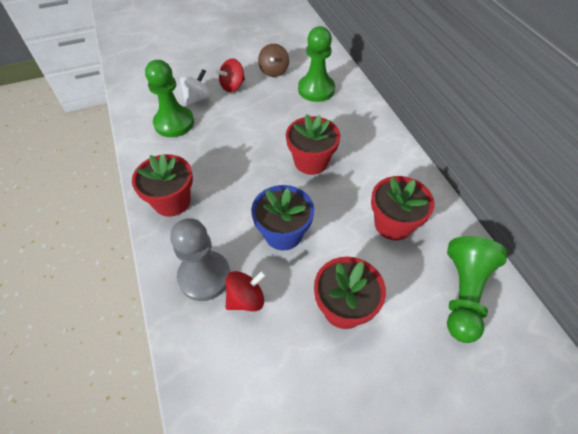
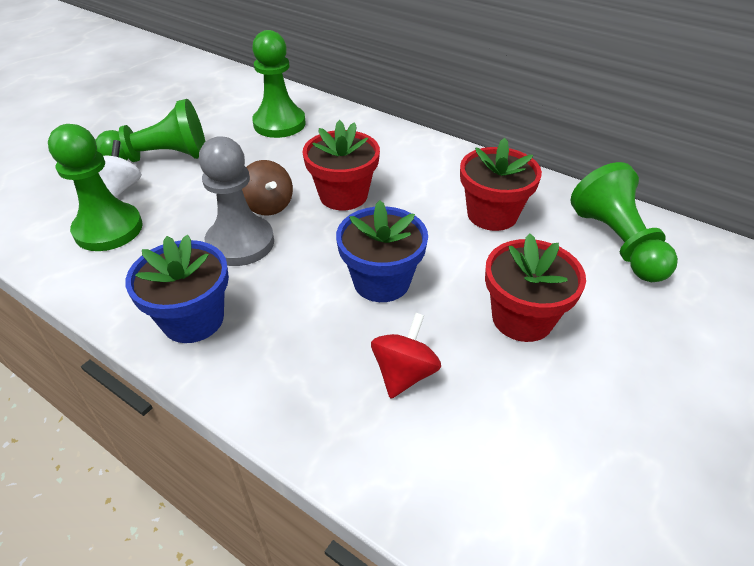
camera: 35 degrees left, 10 degrees down
(172, 201) = (193, 319): red flower pot -> blue flower pot
(204, 276) = (325, 380): grey pawn -> grey pawn (240, 243)
(233, 86) = (161, 157): red spinning top -> green pawn
(274, 71) = (205, 123): brown spinning top -> brown spinning top (268, 205)

